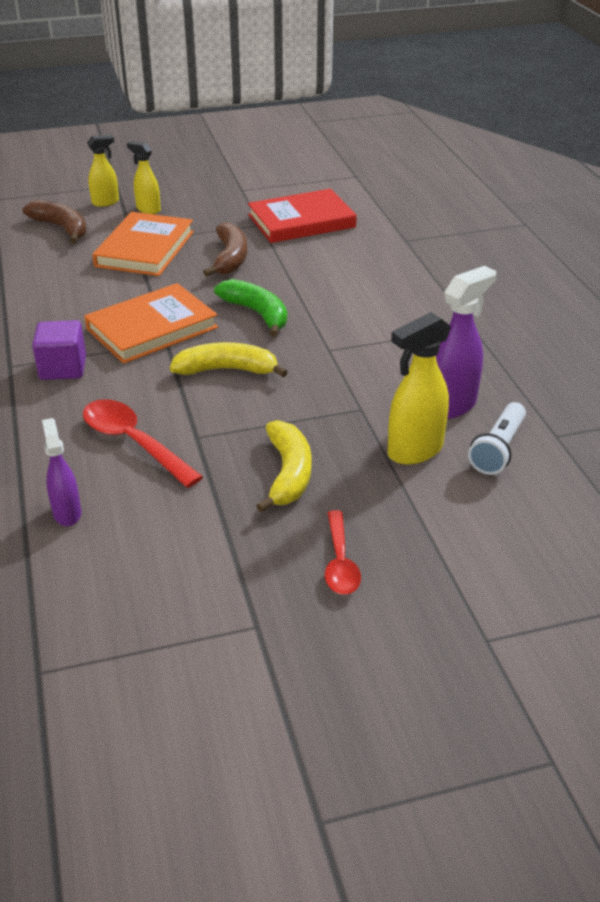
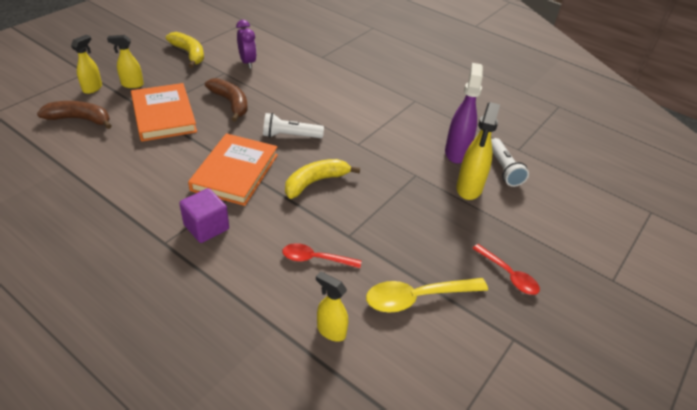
camera: 40 degrees left, 5 degrees up
(67, 513) = (331, 331): purple spray bottle -> yellow spray bottle
(133, 443) = (315, 259): red spoon -> red spoon, size x0.65
(196, 530) = (417, 298): none -> yellow spoon
(257, 313) = (290, 136): green banana -> white flashlight
(288, 473) = (424, 234): yellow banana -> yellow banana (189, 54)
(301, 221) = (247, 62): red book -> purple clock

